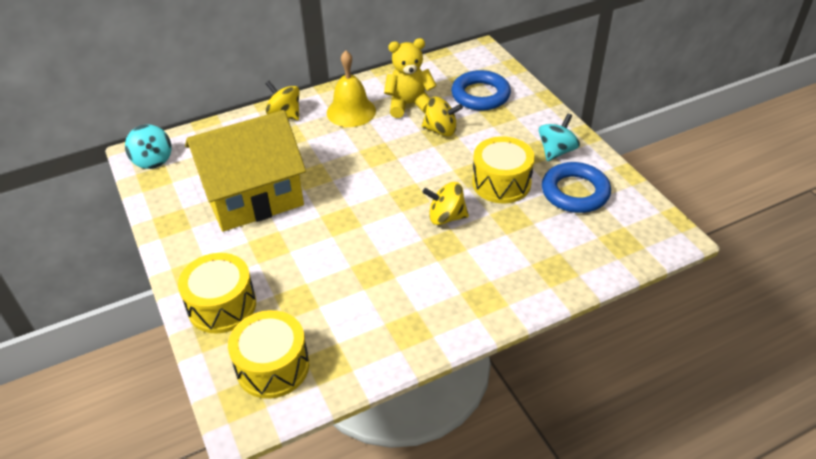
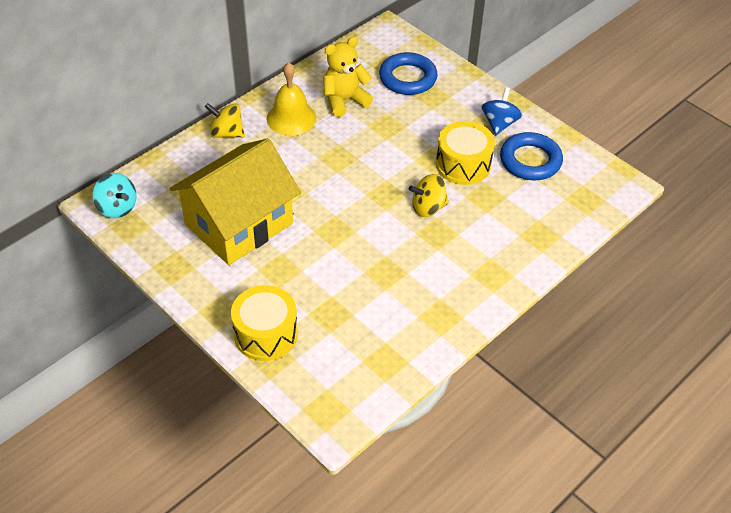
camera: 20 degrees left, 5 degrees up
(273, 366) = (339, 376): yellow drum -> none
(441, 130) = (386, 122): yellow spinning top -> none
(556, 151) = (499, 124): turquoise spinning top -> blue spinning top

